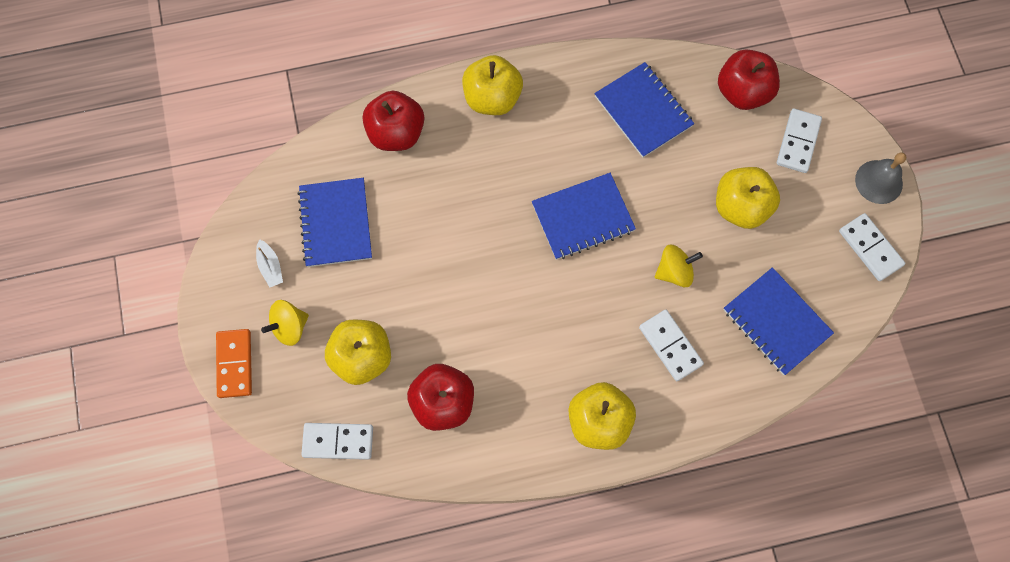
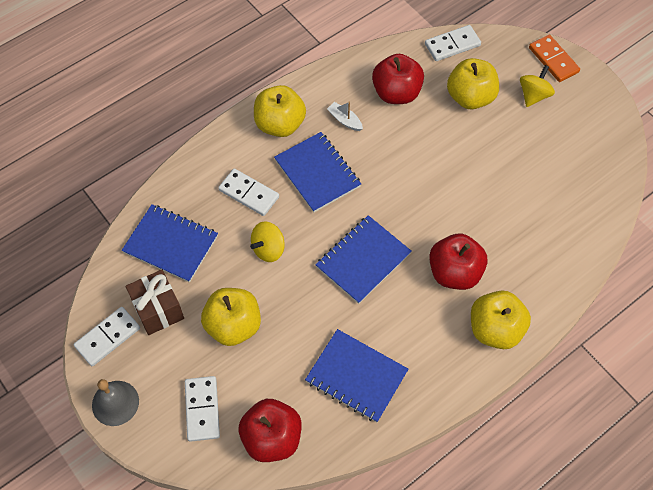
camera: 155 degrees right, 10 degrees down
(270, 267) = (576, 127): white boat -> white boat (344, 120)
(335, 223) = (552, 175): blue notebook -> blue notebook (317, 173)
(396, 133) = (555, 263): red apple -> red apple (454, 272)
(811, 255) = (158, 310): none -> brown gift
(870, 248) = (108, 337): white domino -> white domino turned 75 degrees counterclockwise

